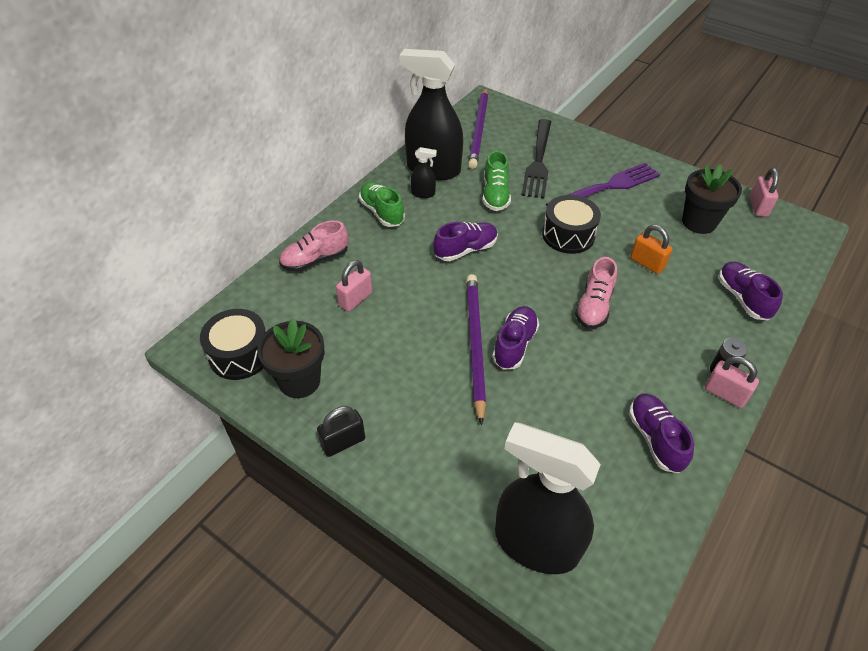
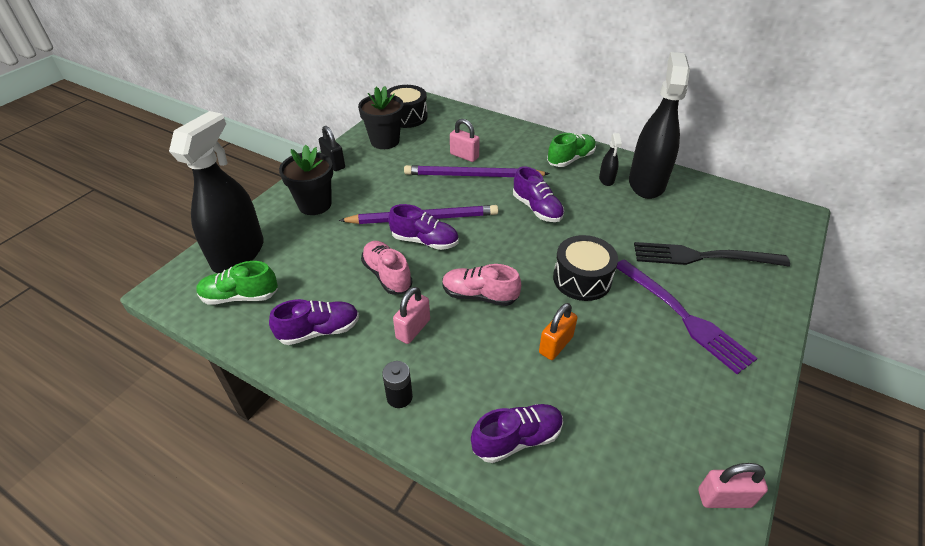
camera: 85 degrees right, 5 degrees down
(315, 259) = (503, 134): pink shoe -> pink shoe (387, 275)
(479, 130) = (734, 210): purple pencil -> purple pencil (472, 175)
(495, 195) = (626, 225): green shoe -> green shoe (240, 296)
(699, 222) = (653, 409): black flower pot -> black flower pot (314, 204)
(725, 394) = (368, 395): pink padlock -> pink padlock (413, 329)

